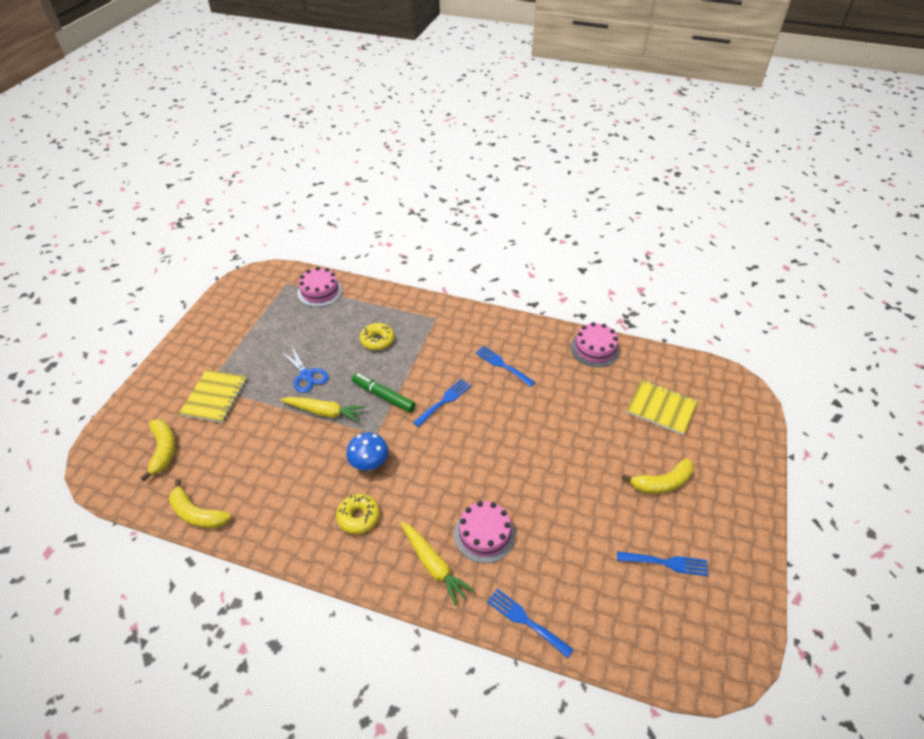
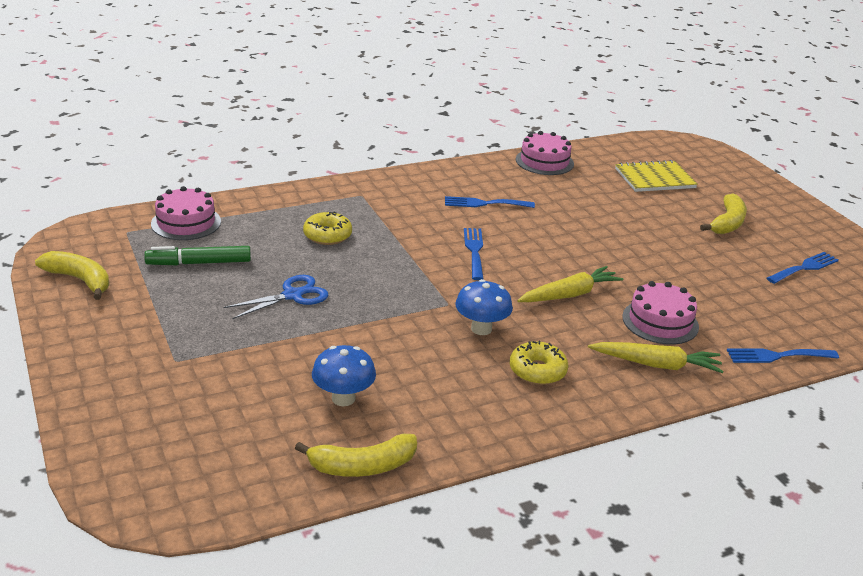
camera: 45 degrees left, 15 degrees down
(163, 450) = (218, 441): yellow banana -> yellow banana (80, 280)
(215, 397) = (205, 364): yellow notebook -> none
(243, 463) = (343, 398): none -> blue mushroom
(306, 375) = (292, 295): blue scissors -> blue scissors turned 45 degrees counterclockwise
(324, 412) = (366, 314): yellow carrot -> yellow carrot (569, 294)
(383, 396) = (408, 274): green marker -> green marker (199, 263)

